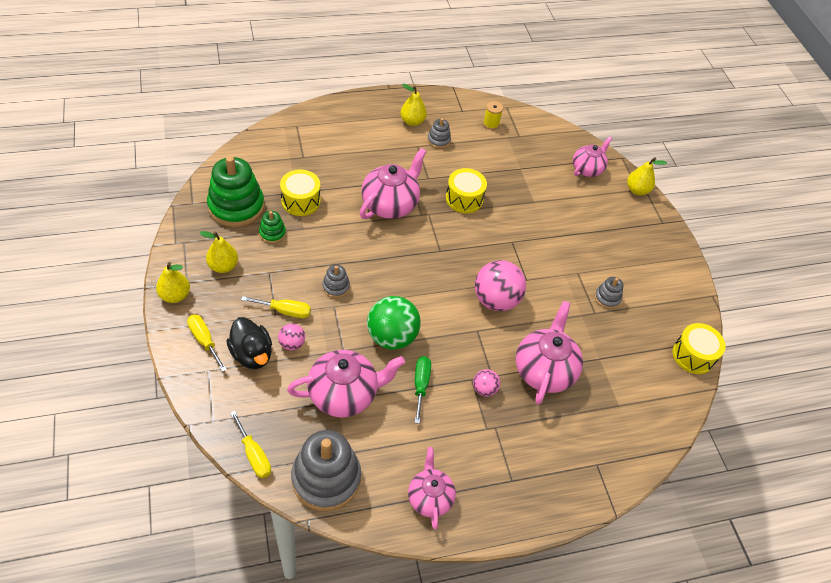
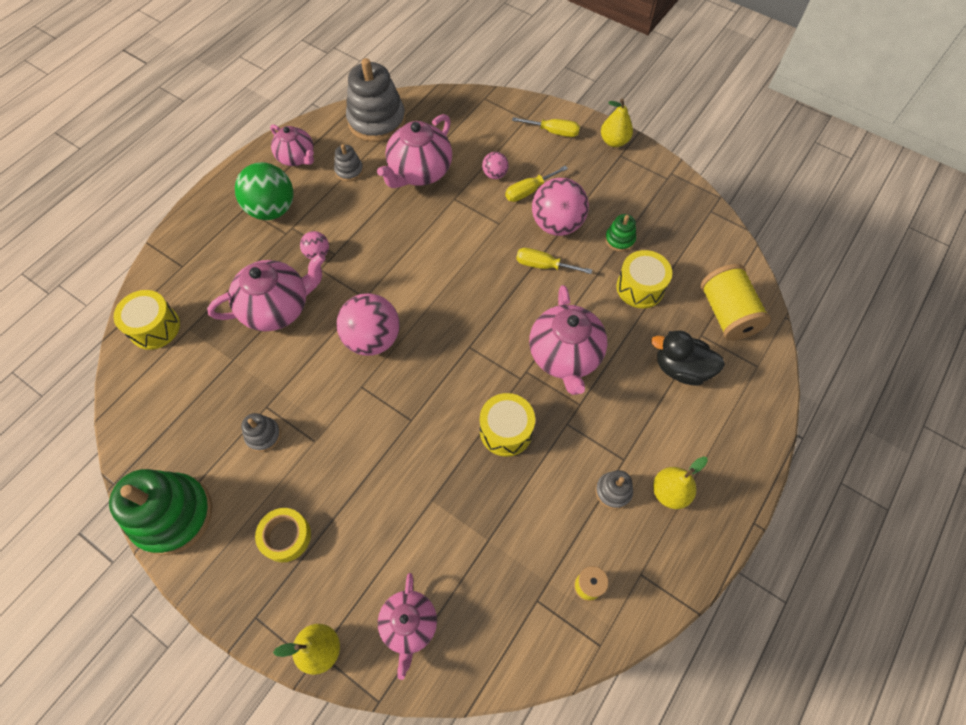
camera: 145 degrees right, 10 degrees up
(223, 266) = (615, 185): yellow pear -> none
(236, 206) = (677, 237): green stacking toy -> green stacking toy (173, 515)
(252, 354) = (512, 148): black duck -> black duck (681, 368)
(254, 455) = (436, 101): yellow screwdriver -> yellow screwdriver (543, 265)
(274, 154) = (727, 314): none -> yellow spool
(297, 274) = (557, 224): none -> pink ball
(336, 287) = (516, 238): grey stacking toy -> grey stacking toy (349, 171)
(392, 337) = (429, 236): green ball -> green ball (272, 209)
(421, 385) = (370, 219): green screwdriver -> none
(544, 370) = (277, 308): pink teapot -> pink teapot turned 90 degrees counterclockwise
(625, 242) = (285, 536): none -> yellow tape
(693, 355) = (134, 441): yellow drum -> yellow drum (155, 327)

